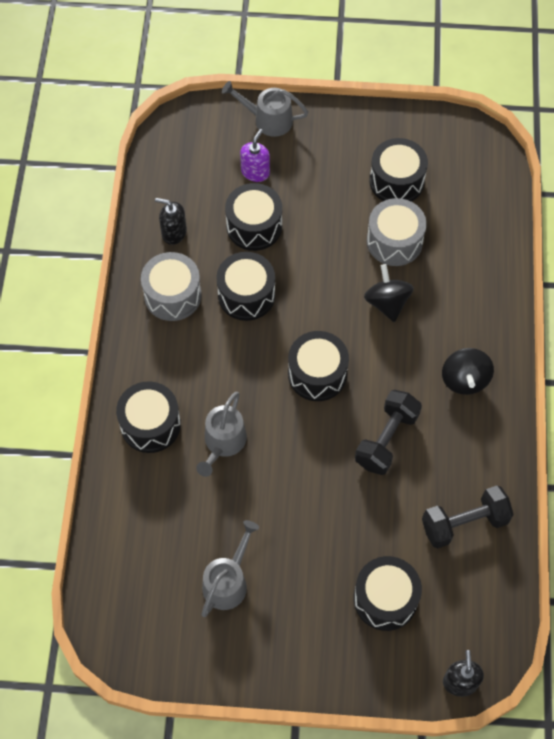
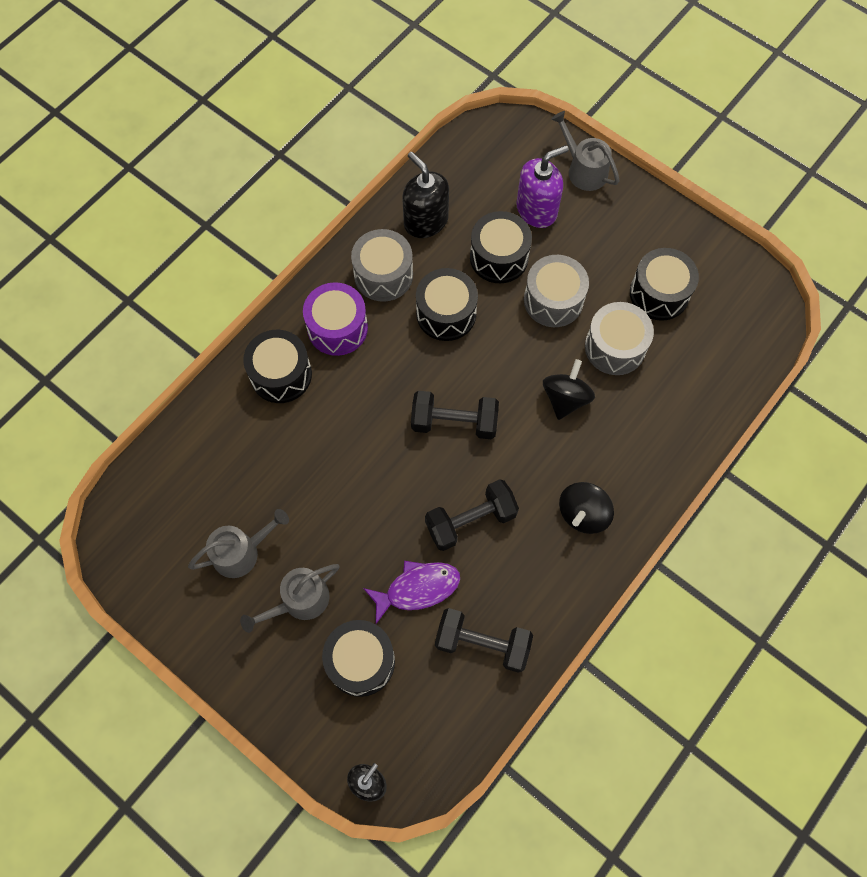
camera: 35 degrees right, 5 degrees up
(168, 359) = (337, 328): none -> purple drum
(174, 232) = (425, 221): black soap dispenser -> black soap dispenser, size x1.52
(223, 442) = (328, 429): grey watering can -> grey watering can (300, 601)
(255, 172) = (537, 209): purple soap dispenser -> purple soap dispenser, size x1.52
(317, 374) = (454, 422): black drum -> black dumbbell
(321, 234) = (553, 300): none -> grey drum
(386, 516) = (417, 588): none -> purple fish

